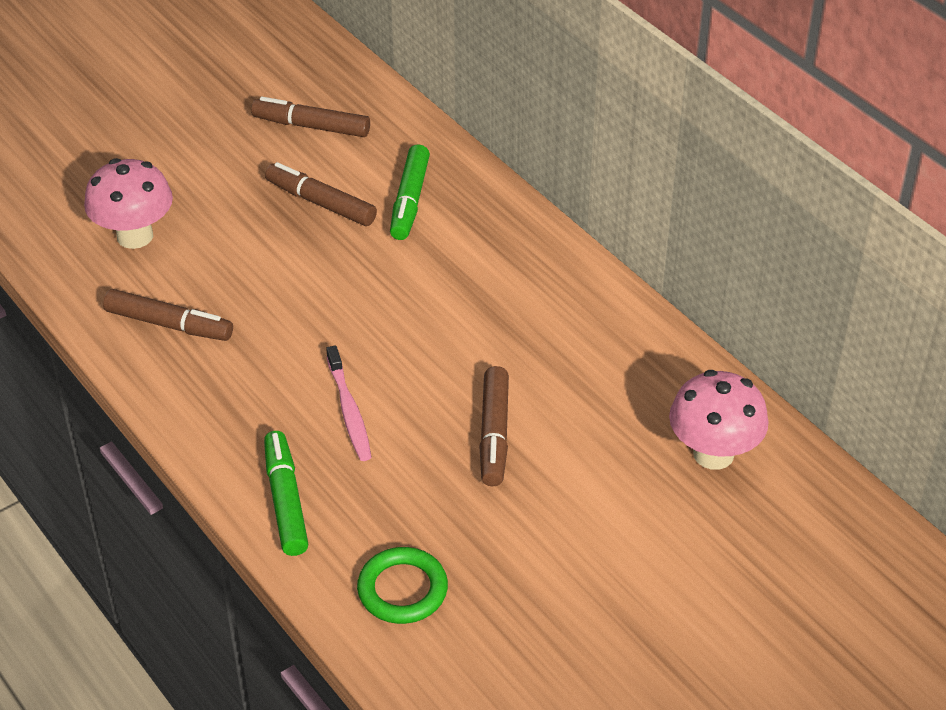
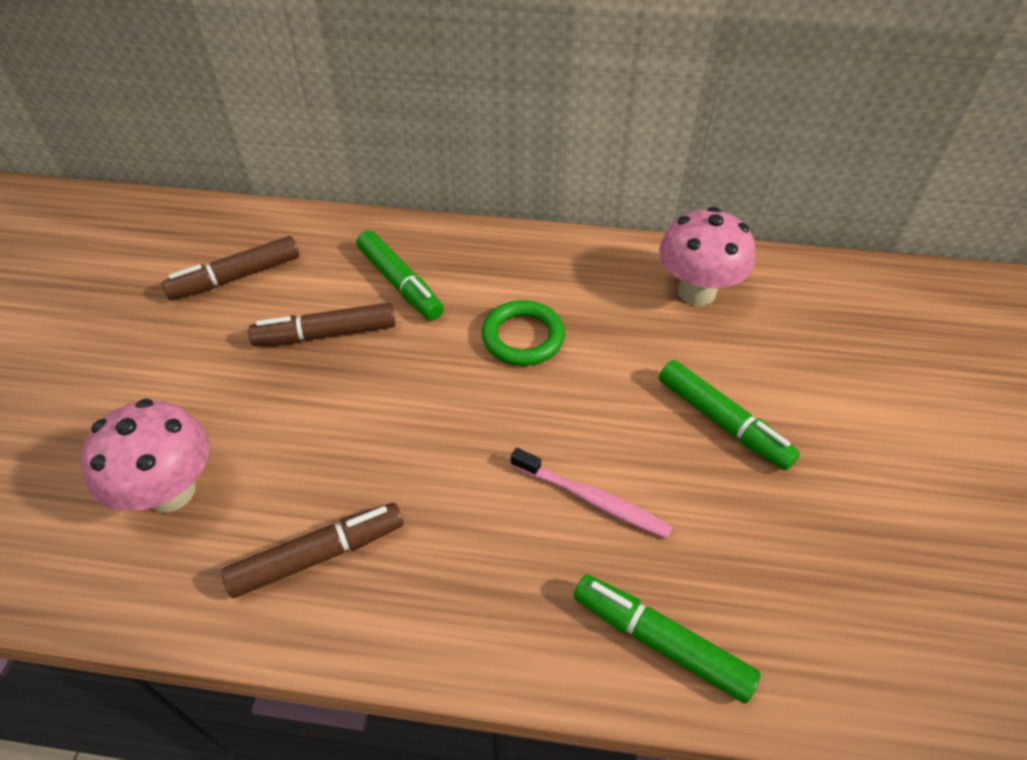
camera: 45 degrees left, 5 degrees up
(402, 590) = (866, 633): green ring -> green ring (523, 337)
(494, 434) = (723, 422): brown marker -> green marker
(713, 454) = (865, 316): pink mushroom -> pink mushroom (696, 292)

